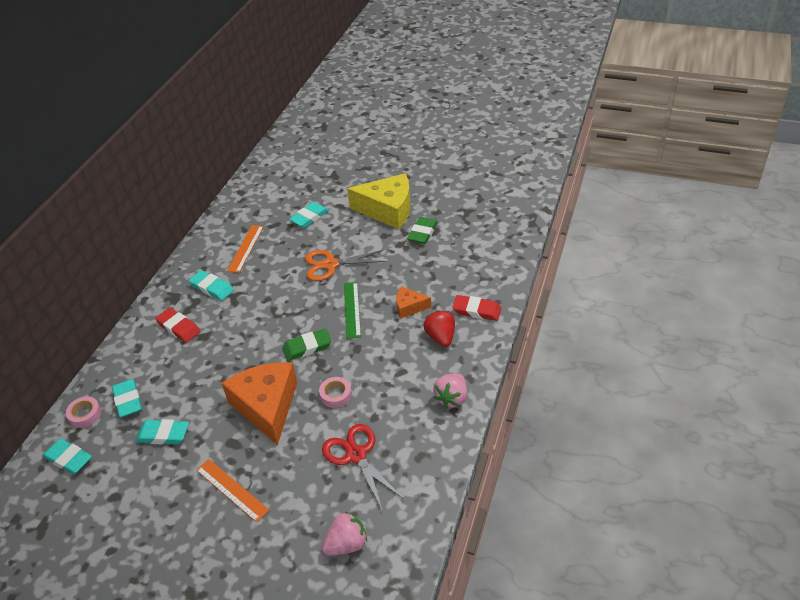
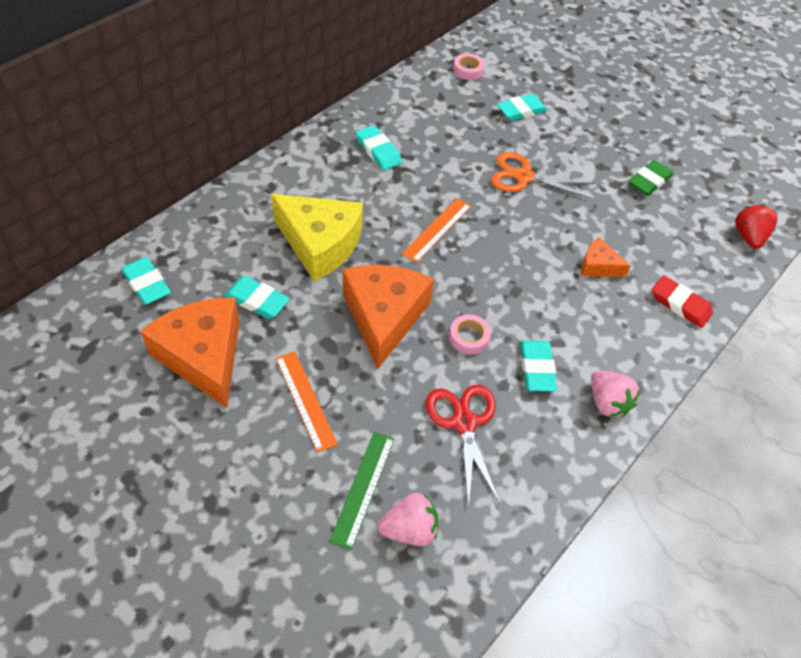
camera: 15 degrees right, 10 degrees up
(85, 414) = (184, 241): pink tape -> pink tape (468, 70)
(128, 400) = (235, 244): turquoise eraser -> turquoise eraser (536, 368)
(139, 492) = (203, 356): none -> orange cheese
(178, 327) = (323, 182): red eraser -> none
(246, 248) = (434, 119): orange ruler -> orange ruler (437, 229)
(307, 347) = (458, 265): green eraser -> none
(352, 309) = (528, 241): green ruler -> green ruler (363, 488)
(387, 210) = (617, 137): yellow cheese -> yellow cheese (320, 244)
(441, 337) = (622, 319): red strawberry -> red strawberry (748, 237)
(452, 398) = (607, 402): pink strawberry -> pink strawberry turned 75 degrees counterclockwise

